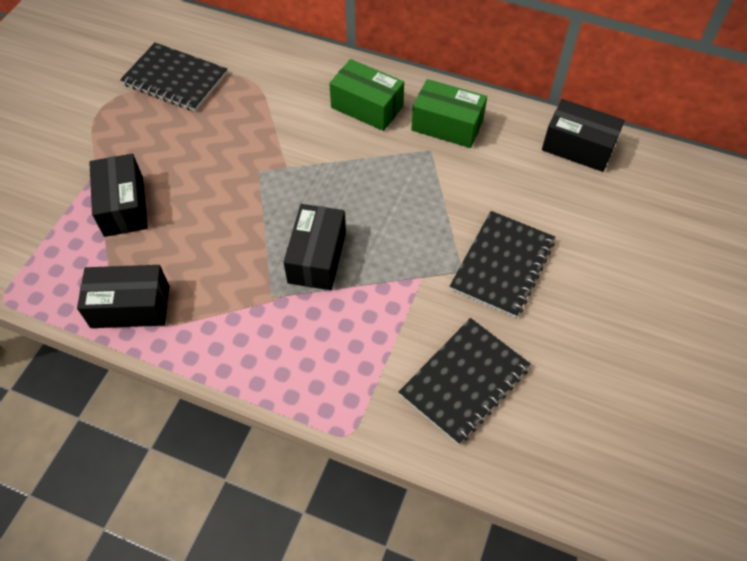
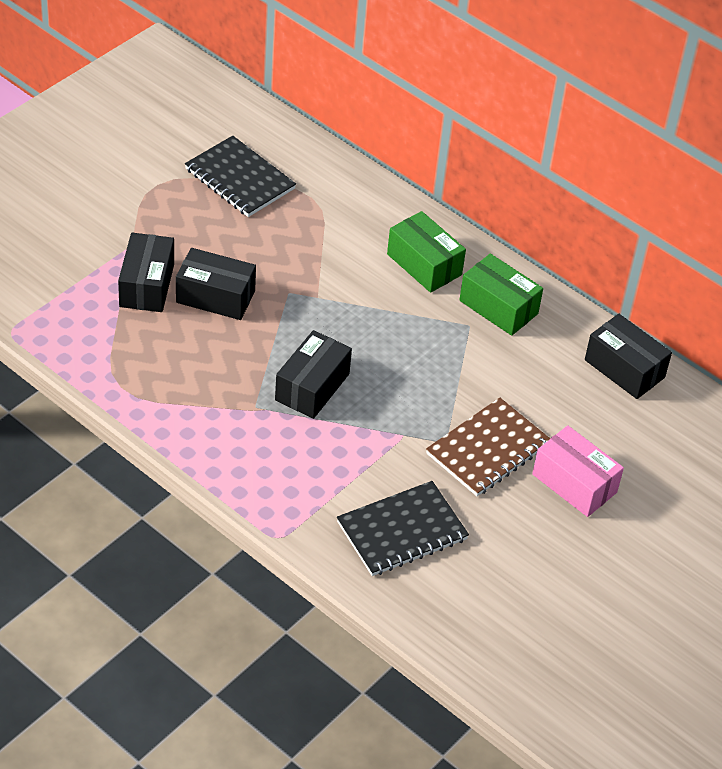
camera: 15 degrees right, 10 degrees down
(130, 306) = (123, 374): black box -> black box (215, 297)
(502, 265) = (488, 449): black notebook -> brown notebook
(593, 272) = (574, 483): none -> pink box

